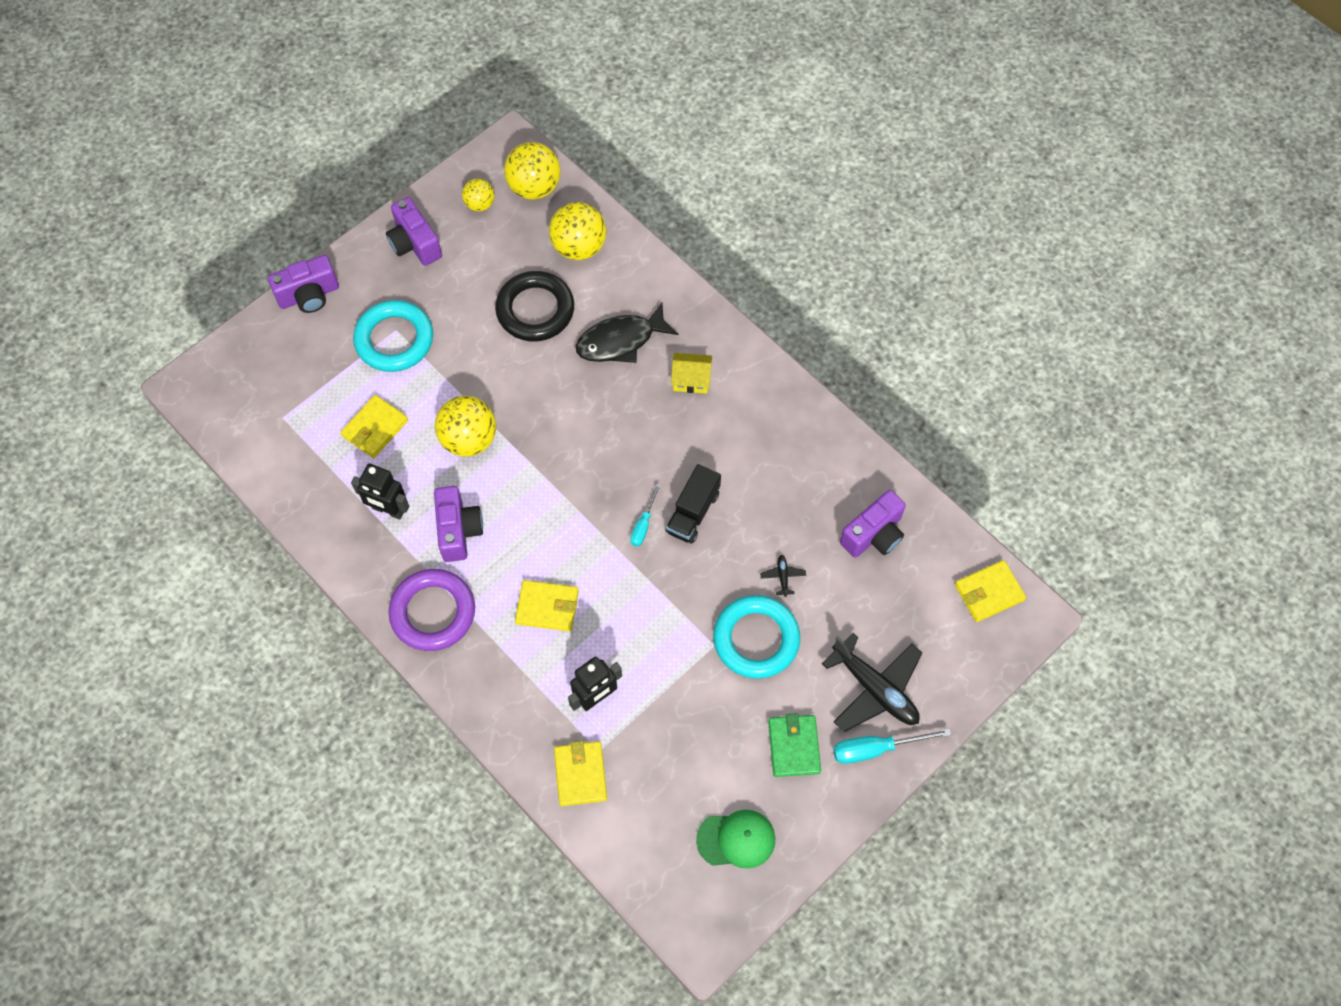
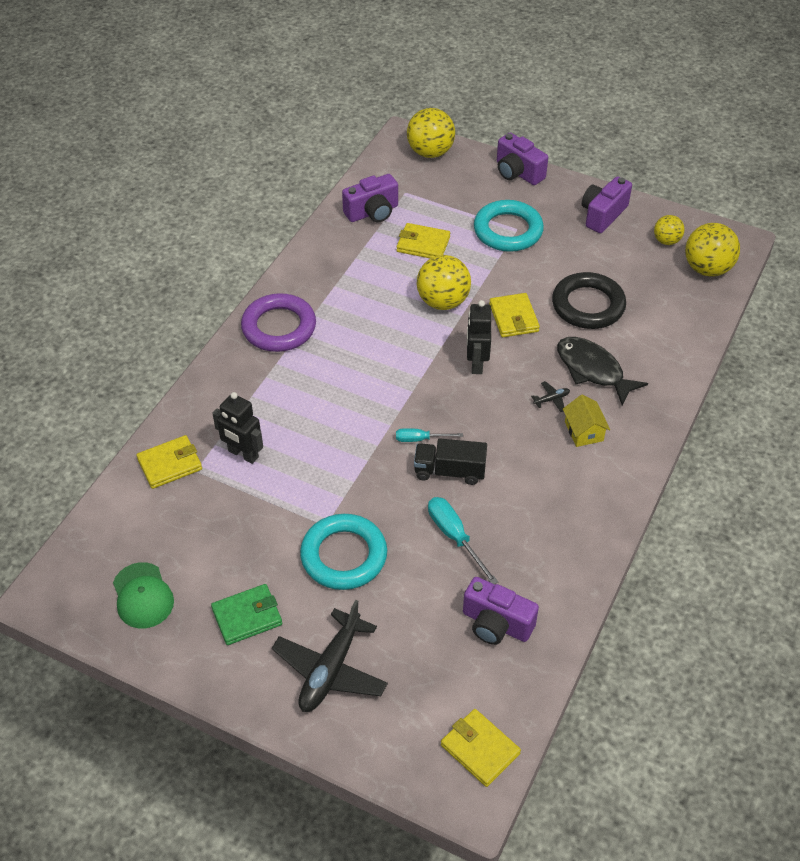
camera: 70 degrees right, 15 degrees down
(388, 510) = (356, 274): black robot -> black robot (476, 363)
(458, 530) = (357, 320): purple camera -> purple camera (372, 212)
(547, 607) = (313, 397): yellow wallet -> yellow wallet (513, 318)
(579, 247) = (668, 315): yellow ball -> yellow ball (430, 152)
(783, 576) = (416, 559): black plane -> black plane (551, 399)
(876, 749) = (268, 687): turquoise screwdriver -> turquoise screwdriver (455, 537)

